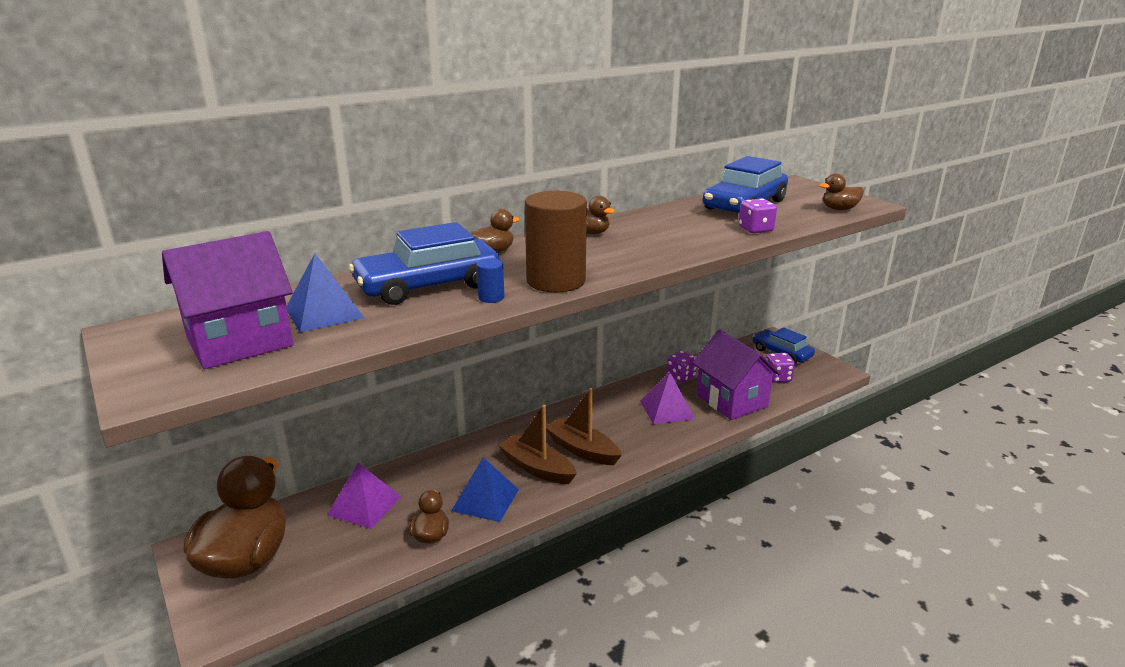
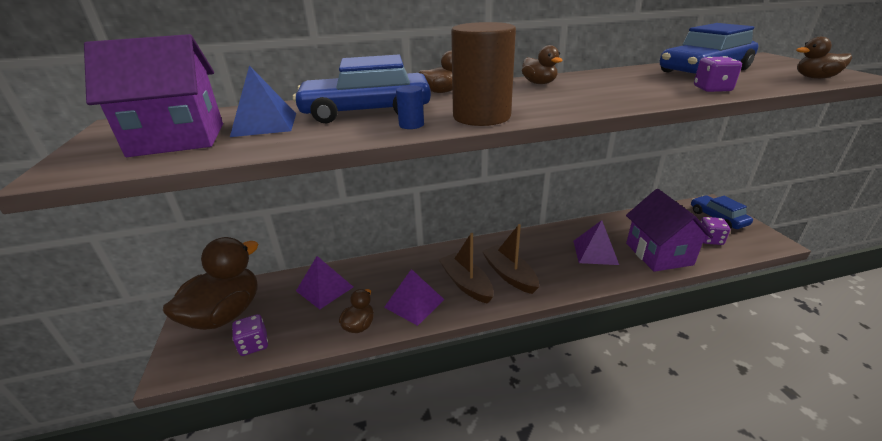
camera: 20 degrees right, 5 degrees up
(485, 500) = (414, 303): blue pyramid -> purple pyramid
(681, 376) = (616, 225): purple dice -> purple dice (254, 344)

